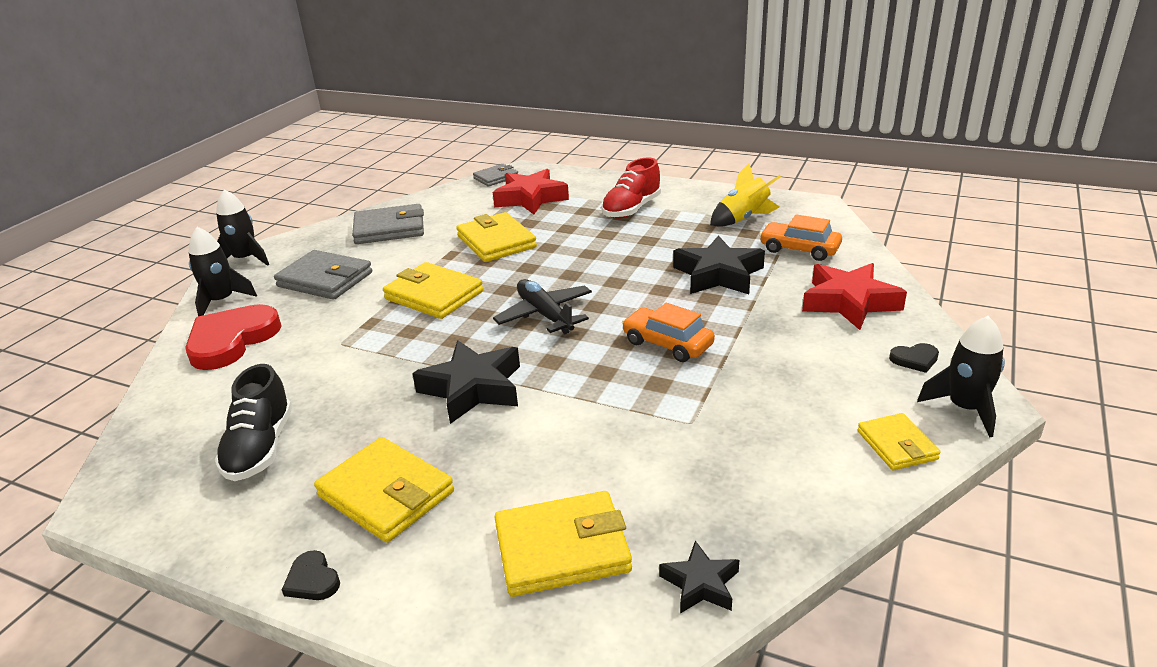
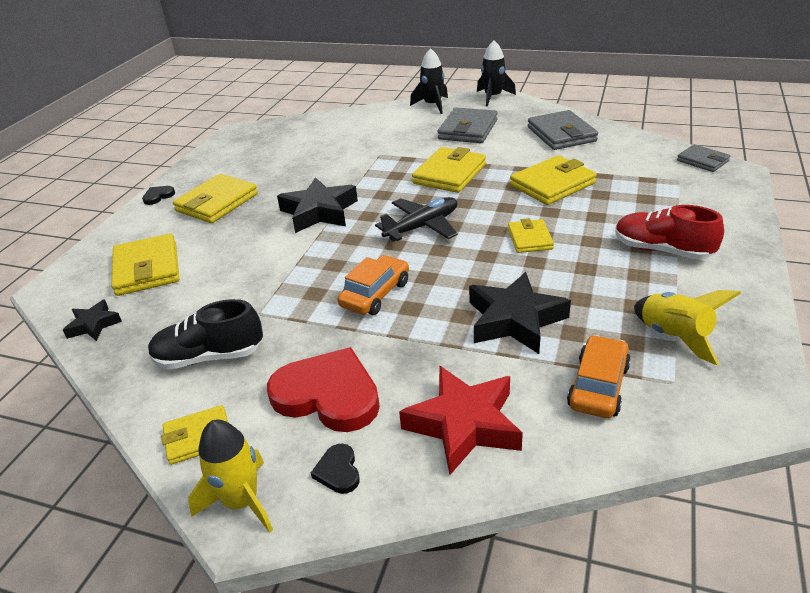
camera: 85 degrees right, 5 degrees up
(231, 340) = (384, 121): red heart -> red heart (328, 395)
(260, 448) = (270, 157): black shoe -> black shoe (209, 357)
(530, 198) = (659, 187): red star -> none
(593, 260) = (530, 239): none -> yellow wallet
(965, 408) = (242, 502): black rocket -> yellow rocket

